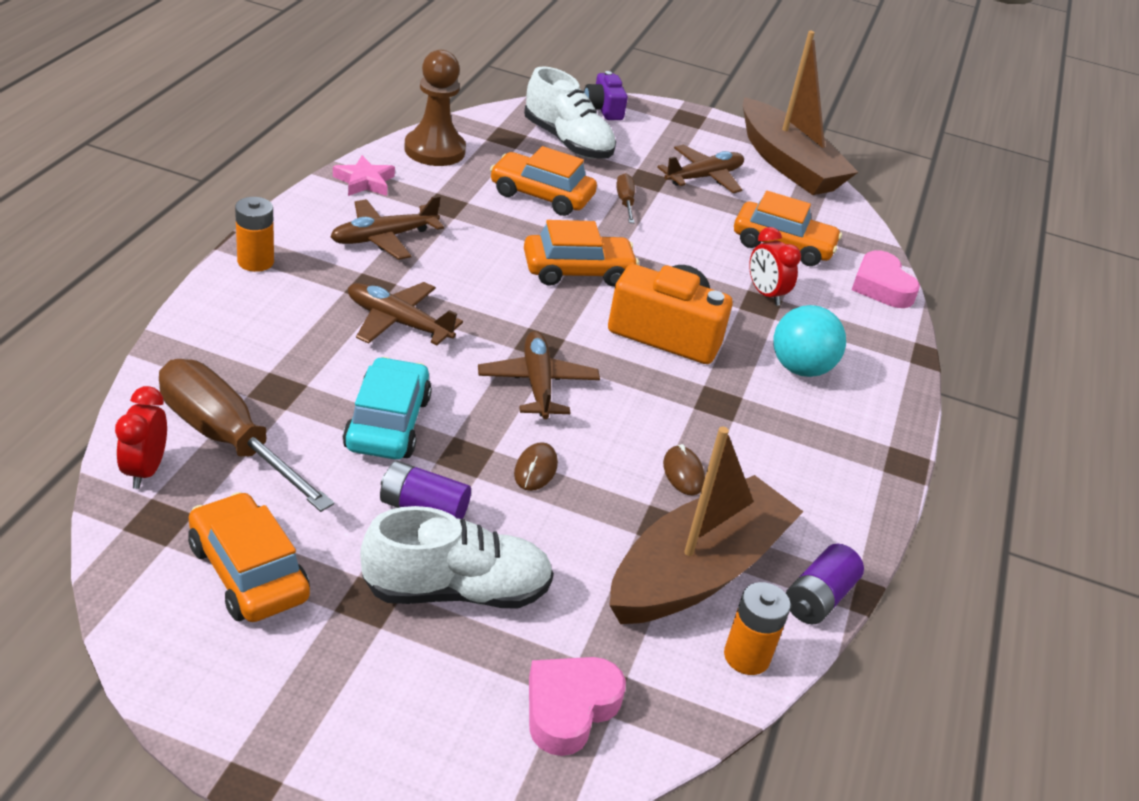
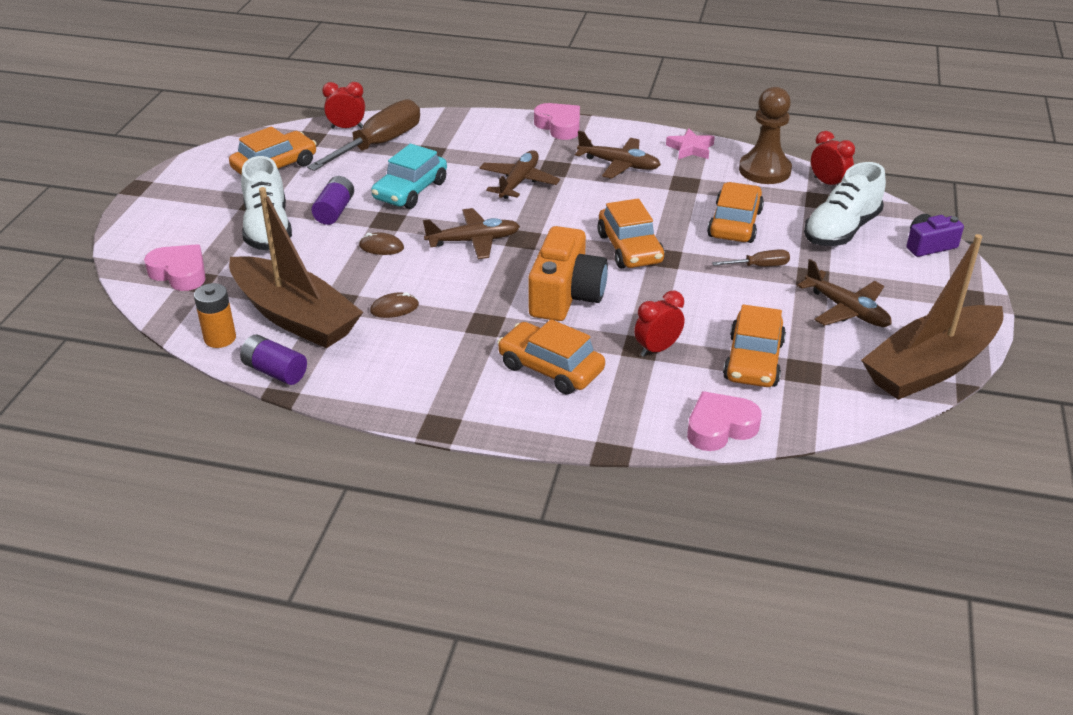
camera: 90 degrees right, 0 degrees up
(255, 262) = (559, 126): orange battery -> pink heart
(383, 238) = (619, 165): brown plane -> brown plane turned 150 degrees clockwise
(387, 423) = (410, 190): turquoise car -> turquoise car turned 120 degrees clockwise
(475, 124) = (828, 183): none -> red clock
(800, 368) = (550, 368): turquoise ball -> orange car

